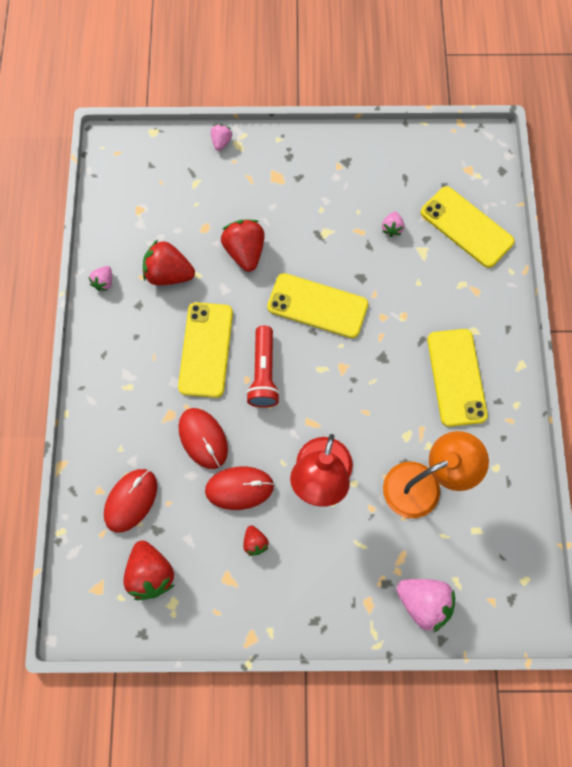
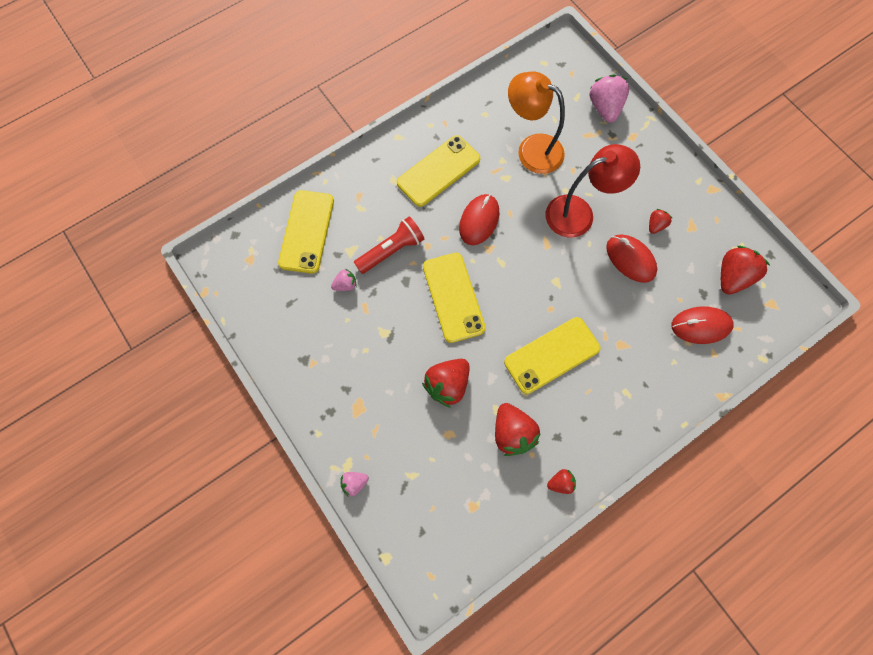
camera: 125 degrees left, 0 degrees up
(104, 282) = (560, 482): pink strawberry -> red strawberry
(203, 438) = (618, 308): red mouse -> red mouse (479, 221)
(263, 373) = (536, 300): red flashlight -> red flashlight (391, 250)

